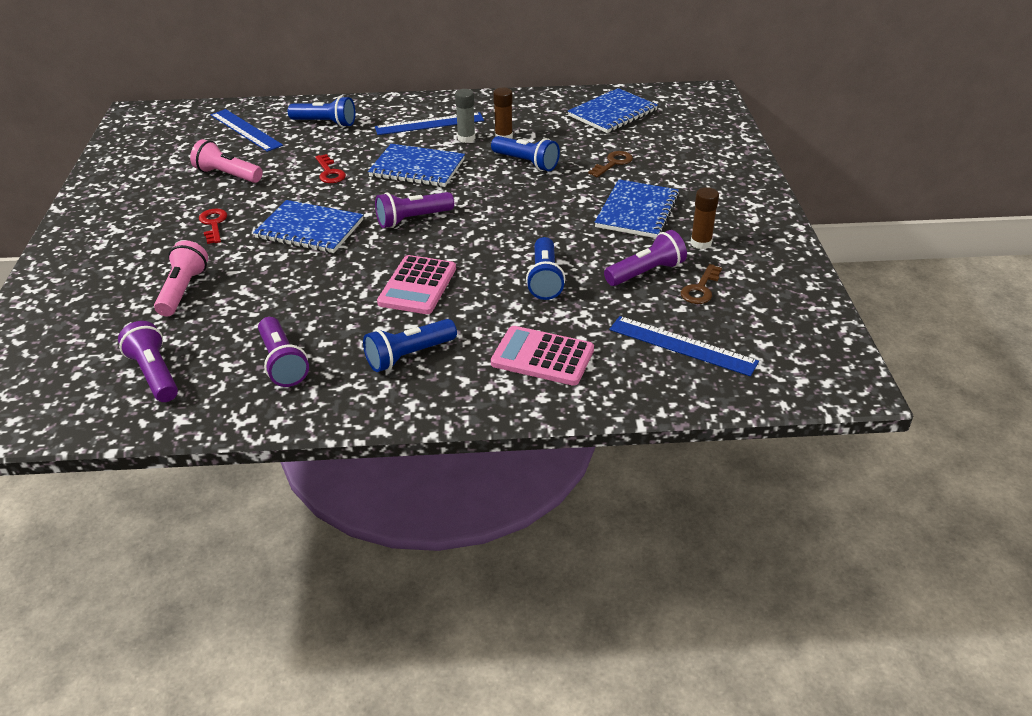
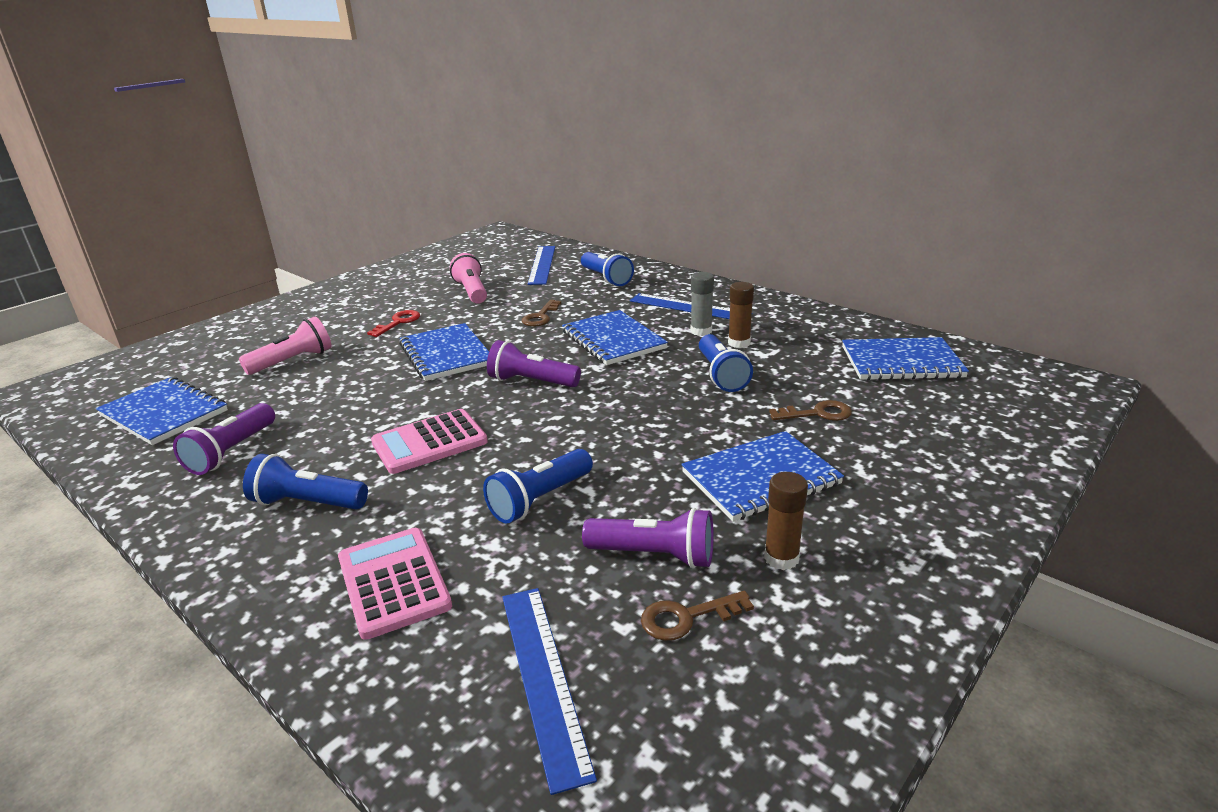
camera: 45 degrees right, 10 degrees down
(155, 374) = (164, 413): purple flashlight -> blue notebook
(329, 172) = (540, 317): red key -> brown key

